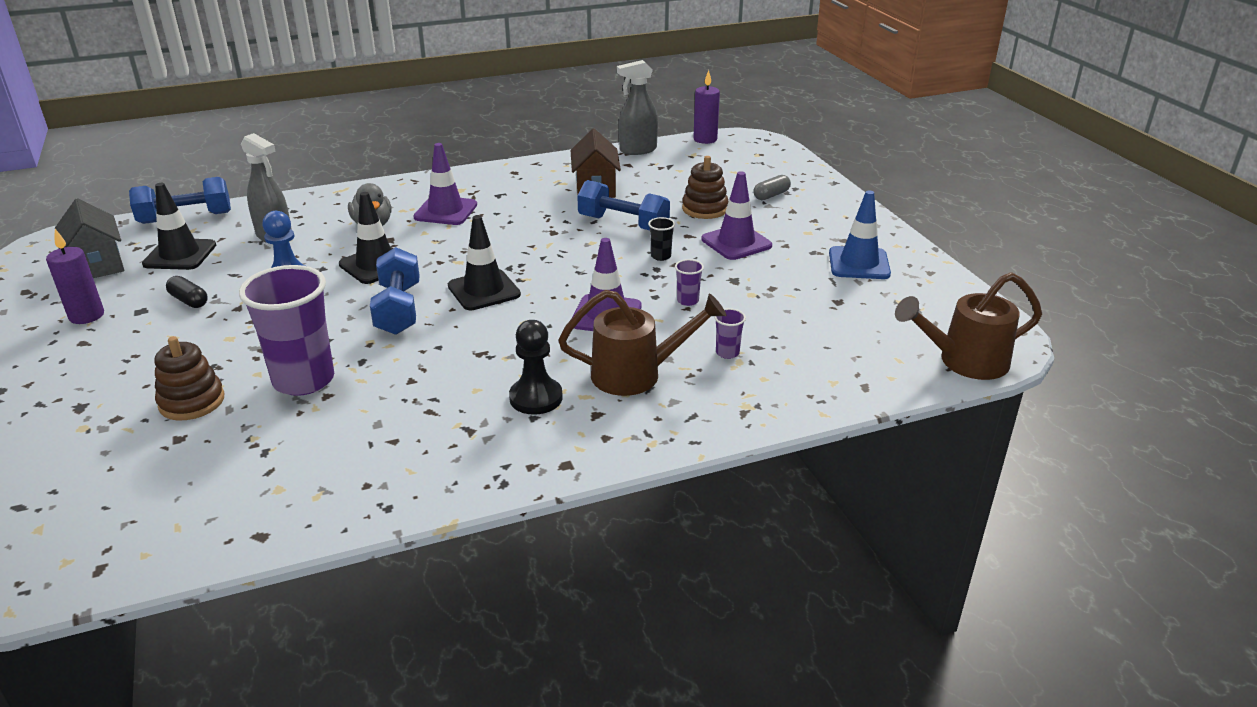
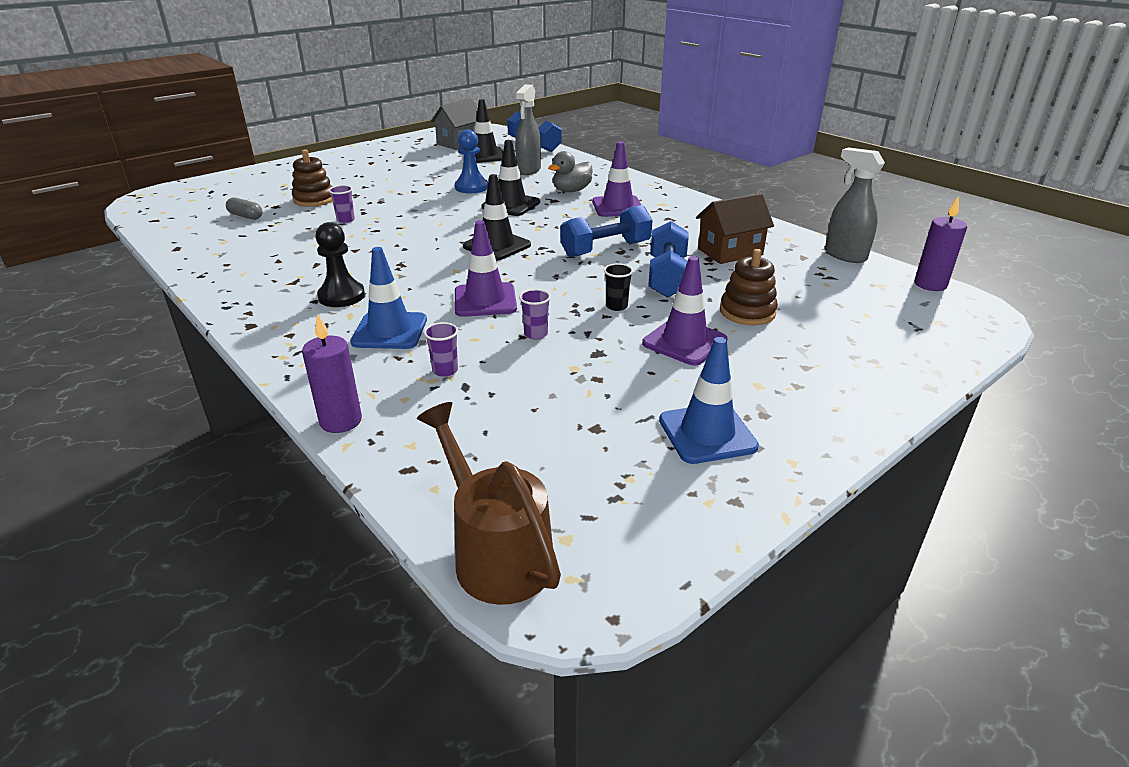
camera: 70 degrees right, 0 degrees up
(86, 316) = (400, 156): purple candle -> purple candle (341, 421)
(189, 300) = (429, 171): black capsule -> none
(304, 380) = (346, 220): purple cup -> purple cup, size x0.41
(398, 309) = (450, 225): blue dumbbell -> blue dumbbell (606, 249)
(636, 374) = (390, 331): brown watering can -> blue traffic cone
(771, 195) = (831, 347): grey capsule -> grey capsule (246, 216)

